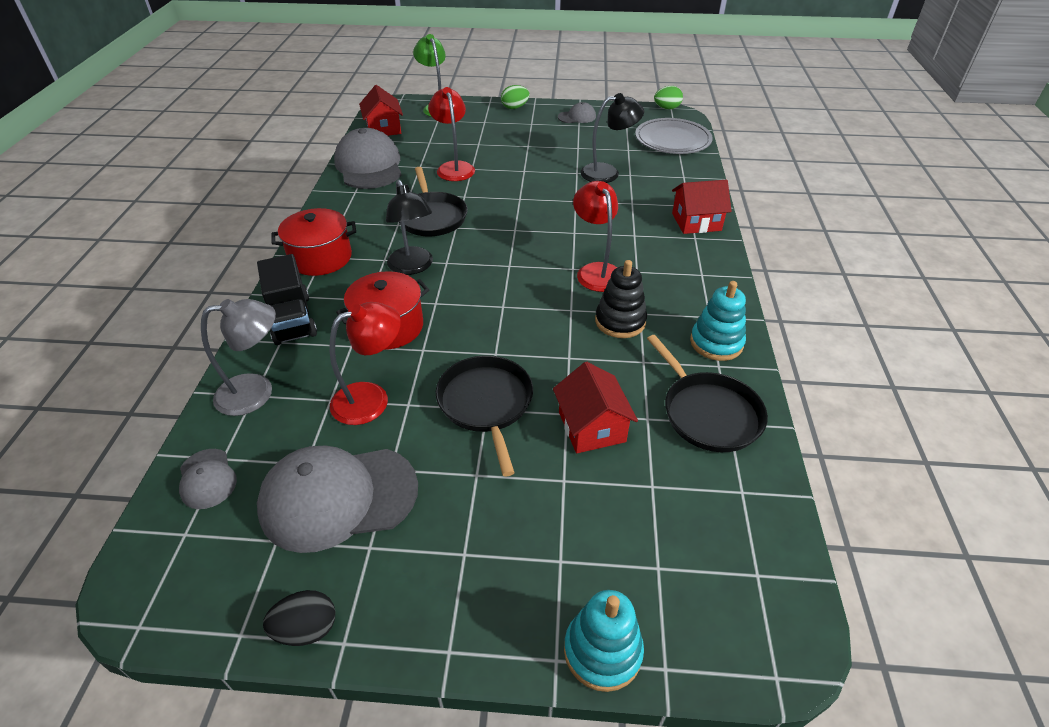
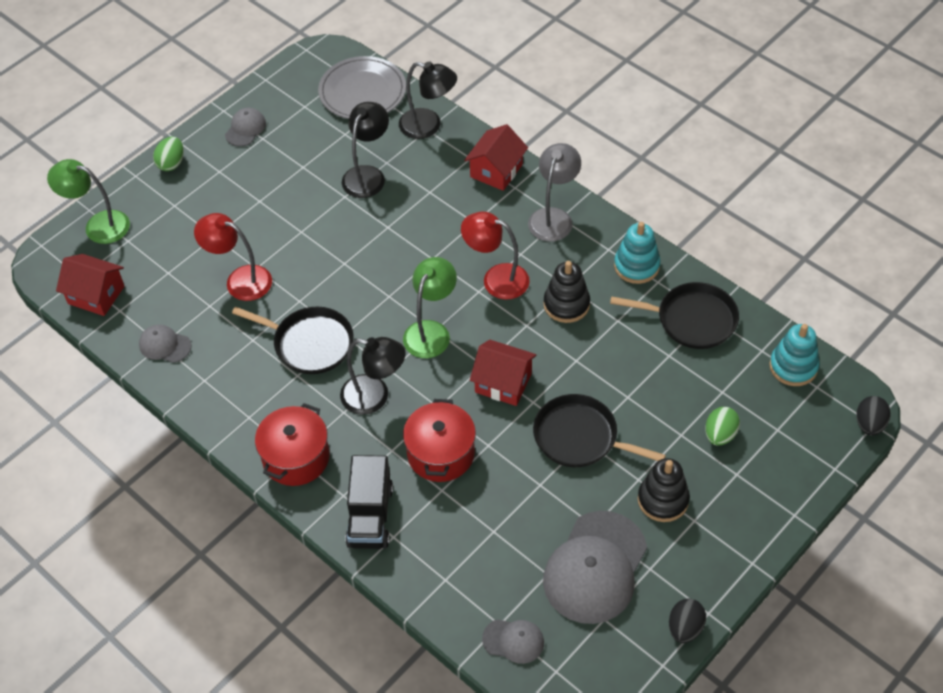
camera: 50 degrees left, 10 degrees up
(257, 392) = (443, 576): grey lamp -> grey lamp (553, 217)
(292, 319) = (370, 516): black truck -> black truck turned 75 degrees clockwise
(369, 166) = (165, 345): grey cap -> grey cap, size x0.48
(371, 398) = (514, 504): red lamp -> none
(467, 509) = (663, 500): none -> black stacking toy
(505, 264) = (431, 331): none -> green lamp
(591, 427) = (651, 390): red house -> red house (503, 383)
(602, 651) = (805, 490): turquoise stacking toy -> turquoise stacking toy (793, 366)
(666, 108) = (303, 53): green egg -> green egg (720, 435)
(687, 176) = (428, 126): none -> black lamp
(771, 672) = (869, 424): none -> black egg

